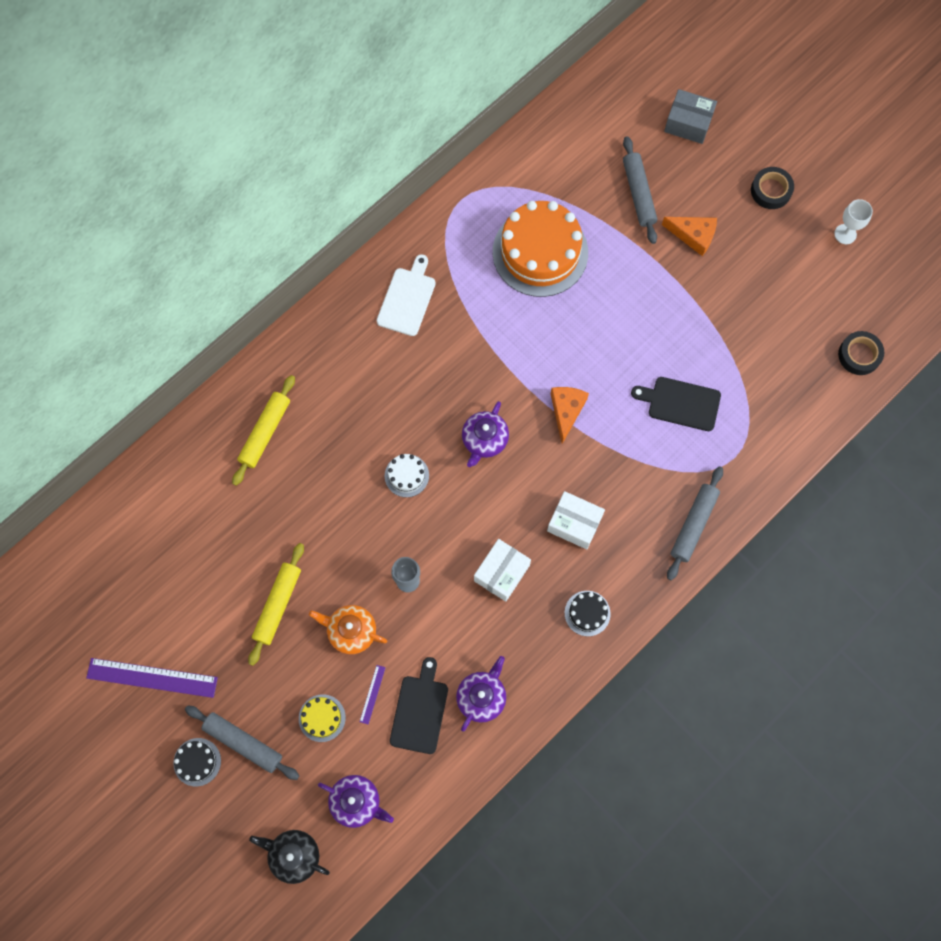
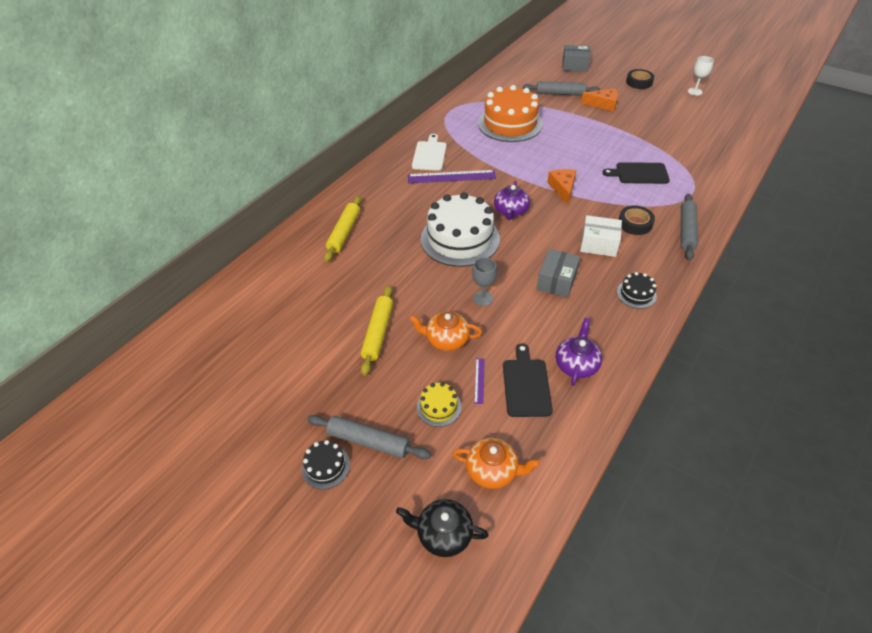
camera: 10 degrees left, 25 degrees down
(152, 678) = (272, 405): purple ruler -> purple ruler (451, 177)
(356, 802) = (492, 470): purple teapot -> orange teapot
(406, 475) = (460, 238): white cake -> white cake, size x2.26
(501, 573) = (556, 281): white box -> grey box
(638, 193) = (560, 93): grey rolling pin -> grey rolling pin turned 60 degrees counterclockwise
(859, 355) = (740, 136): black tape -> black tape (635, 223)

